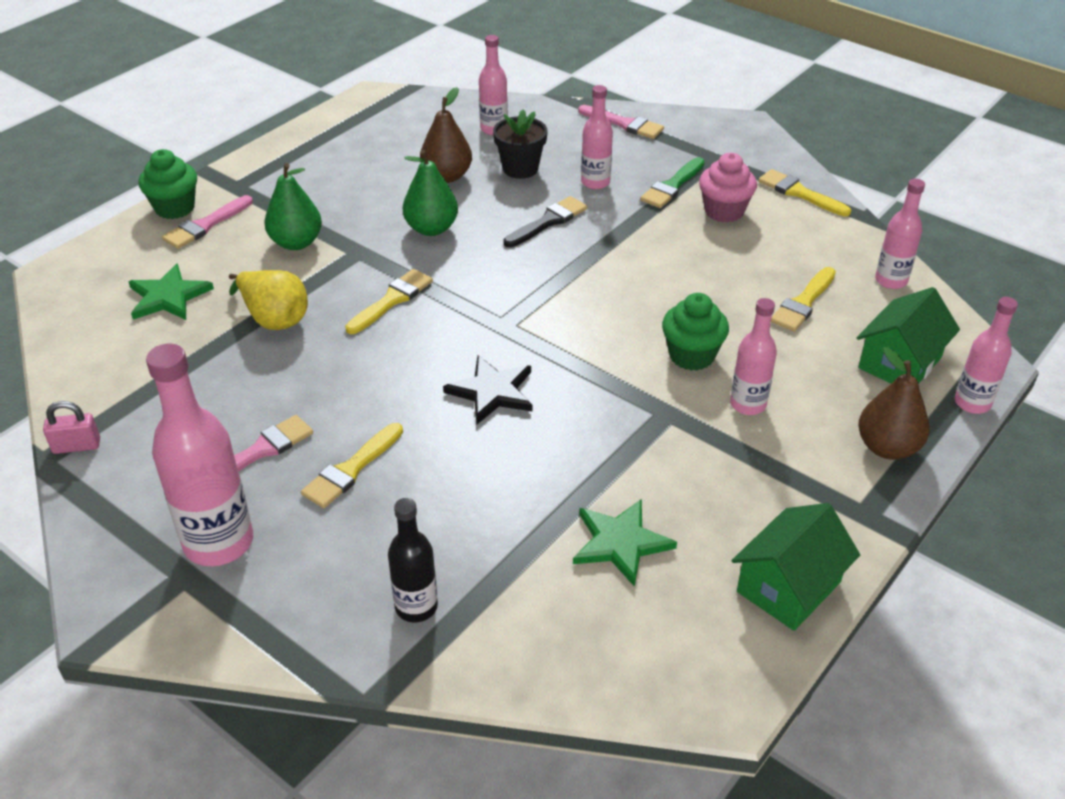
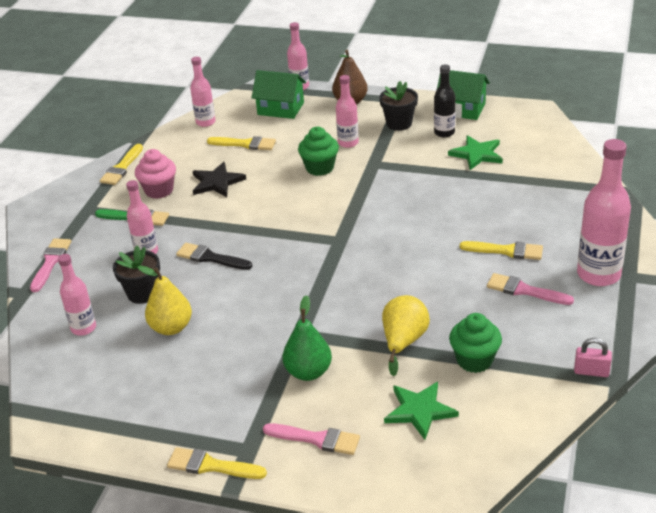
camera: 110 degrees left, 5 degrees down
(76, 446) = (591, 371): pink padlock -> pink padlock turned 45 degrees counterclockwise
(175, 208) = (303, 474): green cupcake -> green cupcake (474, 360)
(392, 300) = (345, 295): yellow brush -> yellow brush (211, 466)
(416, 607) = (570, 197): black bottle -> black bottle (444, 132)
(431, 228) = (249, 309): green pear -> none
(447, 176) = (171, 327): brown pear -> yellow pear
(492, 392) = (403, 224): black star -> black star (217, 182)
(778, 482) = (399, 123): none -> black flower pot

